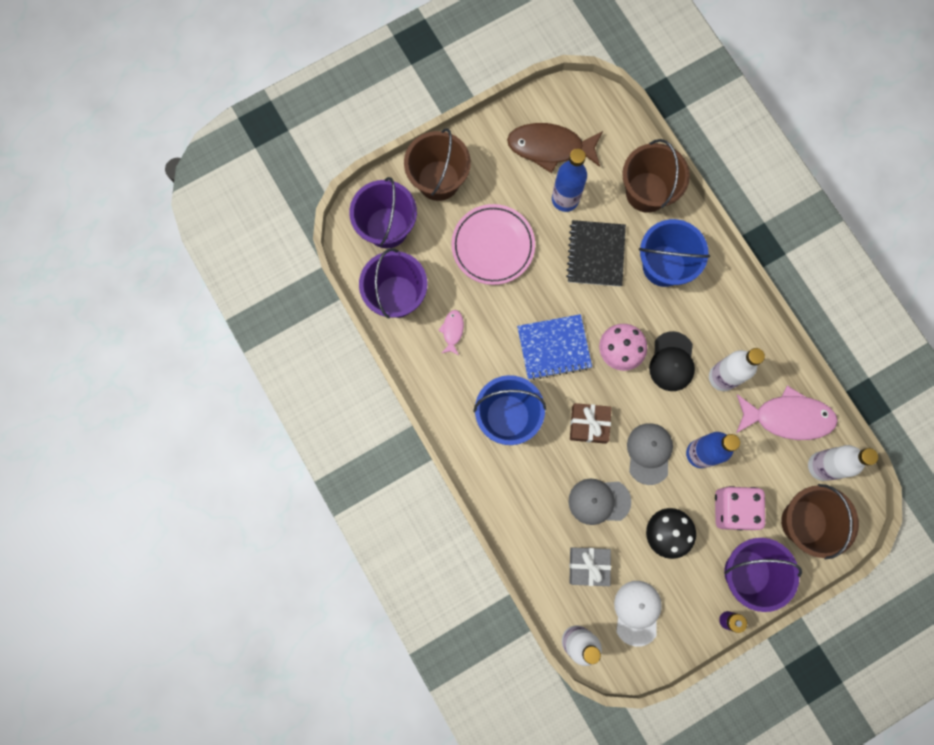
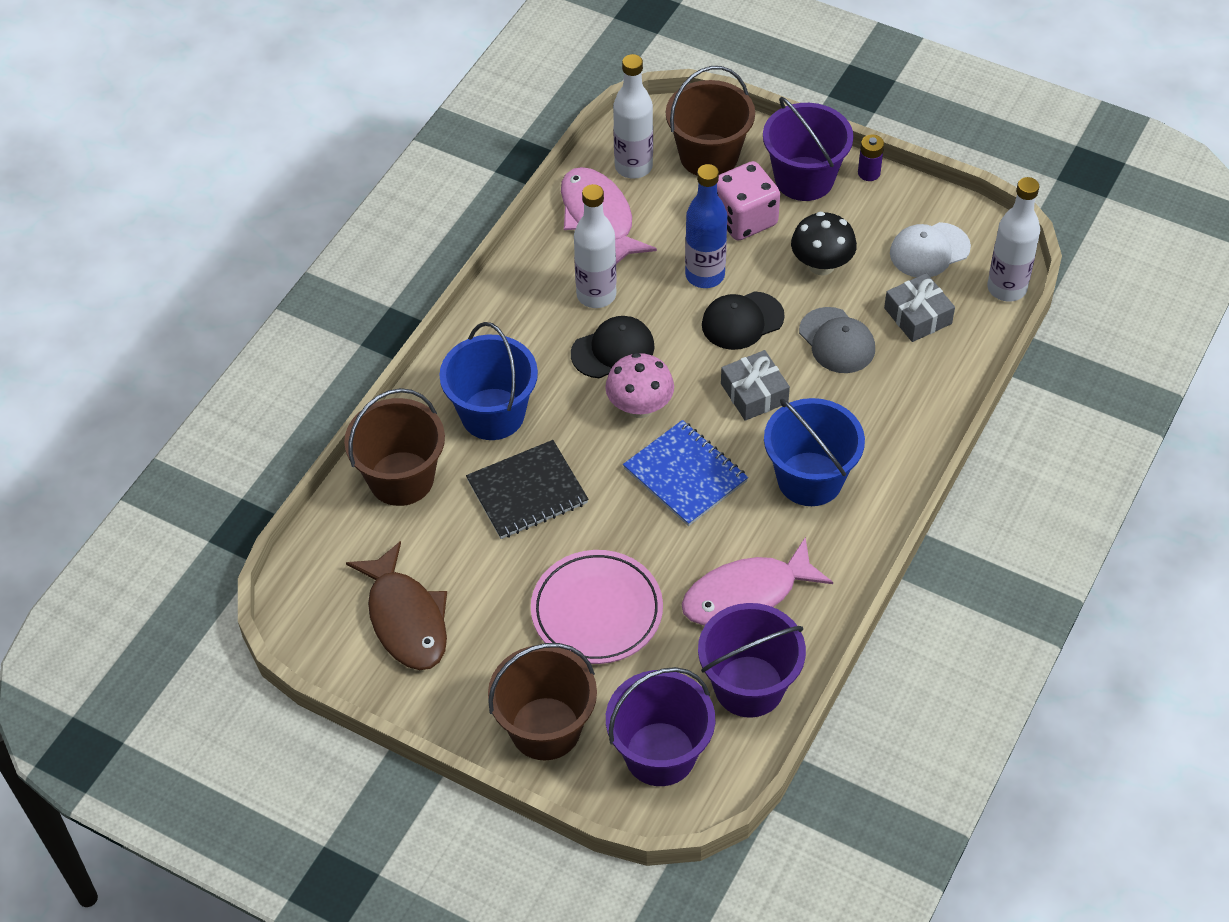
camera: 120 degrees left, 25 degrees down
(452, 331) = (747, 595): pink fish -> pink fish, size x2.14
(565, 199) = (472, 563): blue bottle -> none
(589, 424) = (754, 393): brown gift -> grey gift
(649, 453) = (742, 321): grey cap -> black cap

